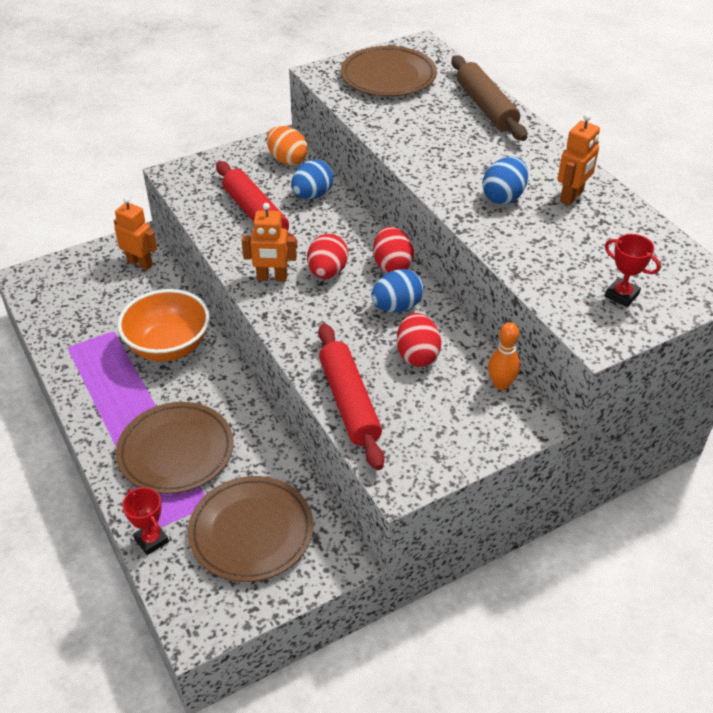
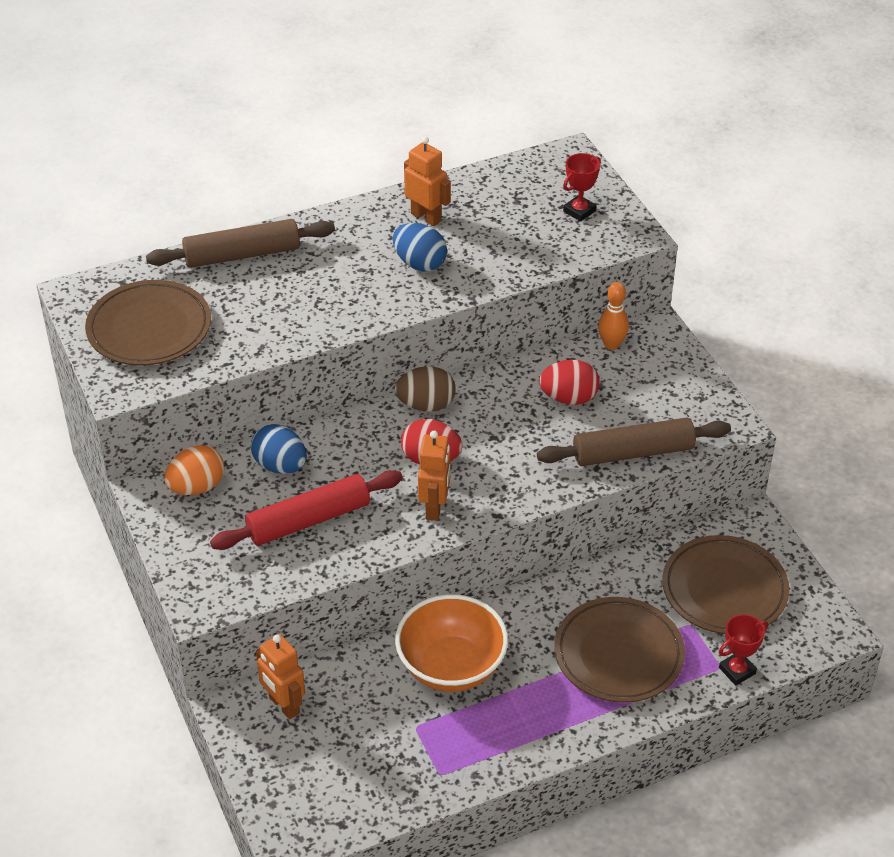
camera: 85 degrees left, 0 degrees up
(140, 263) = (284, 705): orange robot -> orange robot turned 75 degrees counterclockwise
(349, 402) = (633, 453): red rolling pin -> brown rolling pin
(392, 265) = (426, 405): red egg -> brown egg
(396, 307) = (495, 407): blue egg -> none

